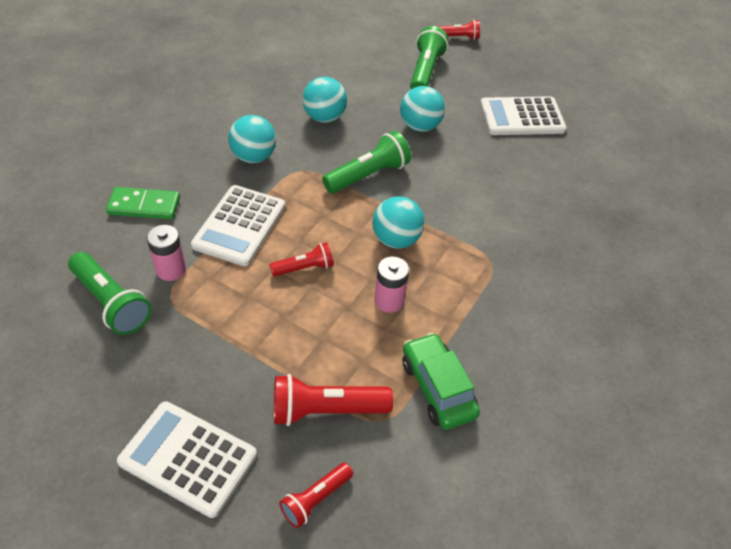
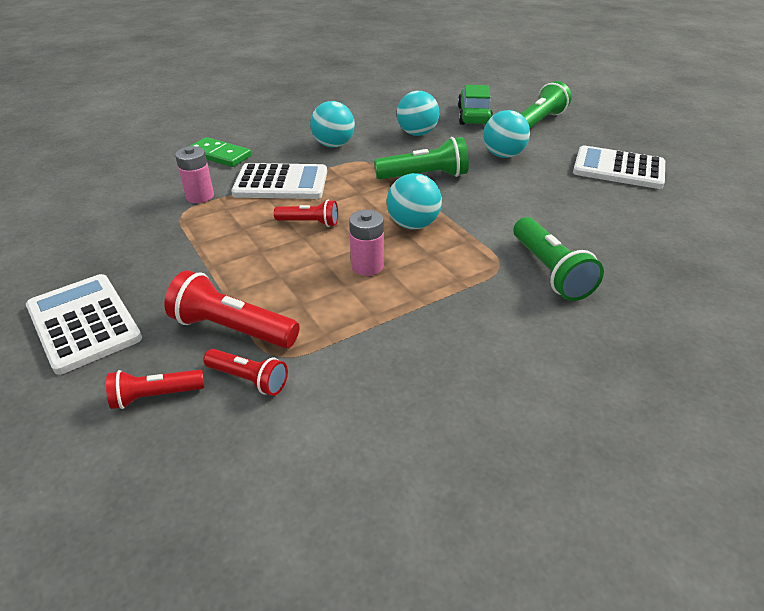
camera: 30 degrees right, 10 degrees down
(111, 303) = (136, 204): green flashlight -> green flashlight (550, 271)
(239, 225) = (281, 183): white calculator -> white calculator turned 135 degrees counterclockwise
(437, 388) = (357, 348): green car -> green car (473, 116)
(458, 37) = (590, 107): red flashlight -> red flashlight (249, 379)

